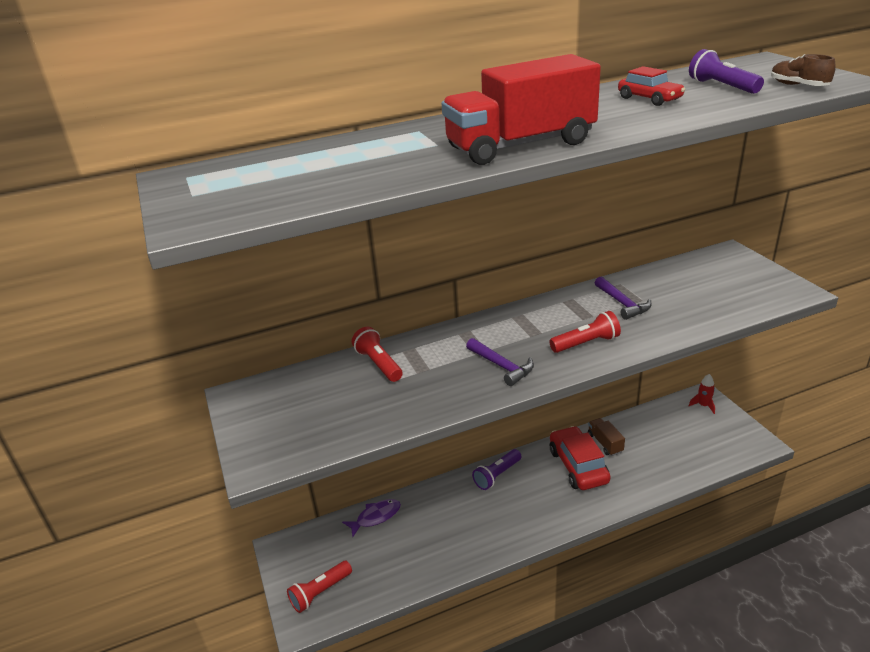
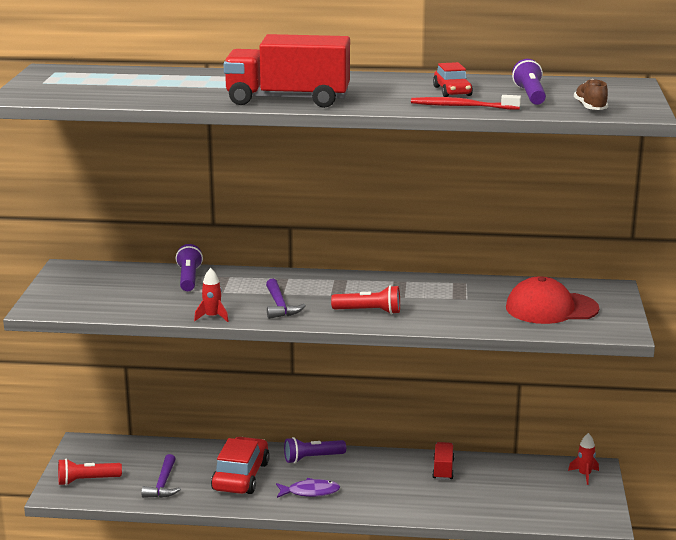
camera: 25 degrees right, 10 degrees down
(376, 517) = (177, 450): purple fish -> purple fish (310, 492)
(378, 364) = (189, 278): red flashlight -> purple flashlight
(455, 405) = (212, 317): none -> red rocket
(578, 466) = (396, 477): red car -> red car (241, 476)
(605, 443) = (443, 469): brown truck -> red truck
(622, 303) = (443, 296): purple hammer -> purple hammer (163, 484)
(696, 111) = (462, 106): none -> red toothbrush
(718, 287) = (551, 308): none -> red cap

